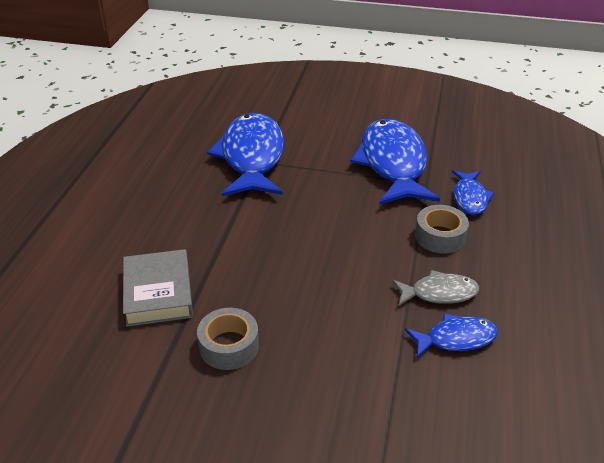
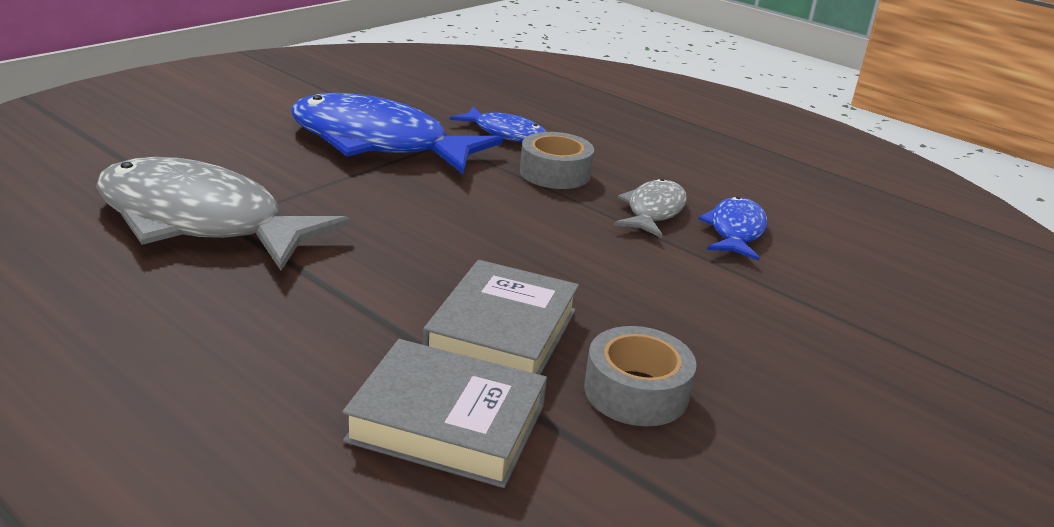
camera: 65 degrees left, 10 degrees down
(242, 282) = (502, 332): none -> grey book
(252, 157) = (200, 221): blue fish -> grey fish

